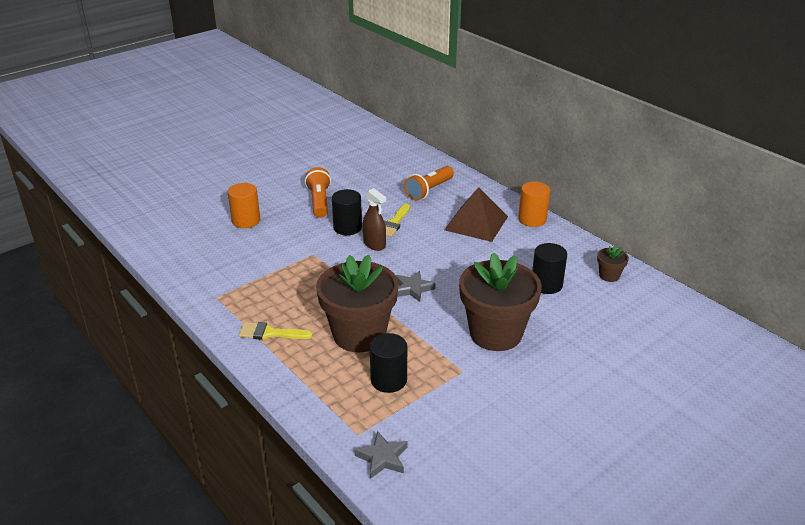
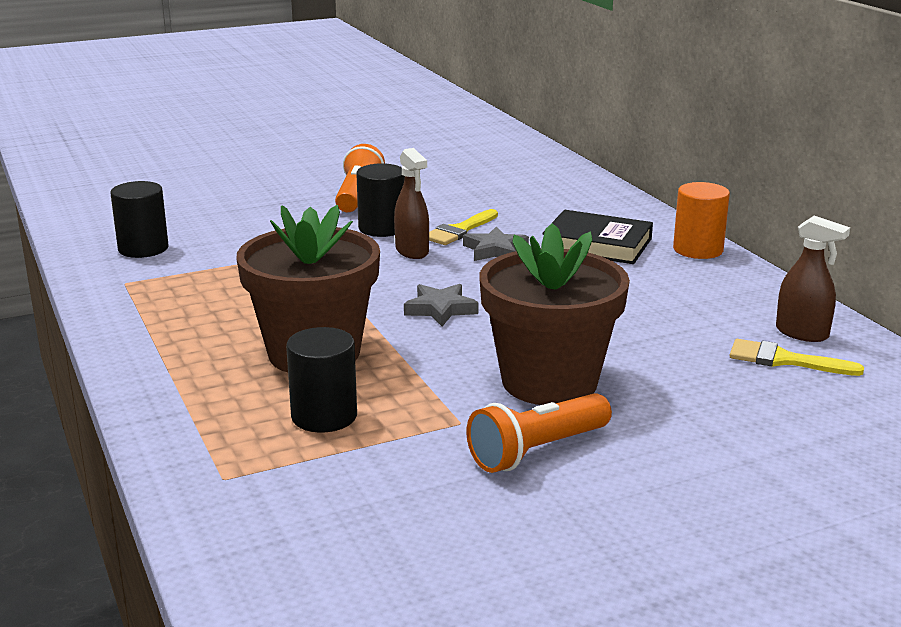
camera: 15 degrees right, 10 degrees down
(246, 221) = (232, 205): orange cylinder -> none
(270, 333) = (173, 333): yellow brush -> yellow brush (784, 360)
(382, 458) = (243, 517): grey star -> grey star (495, 250)
(429, 190) = (541, 200): orange flashlight -> orange flashlight (537, 451)
(476, 223) = (597, 244): brown pyramid -> black book
(546, 284) = (678, 331): black cylinder -> black cylinder (143, 248)
(609, 276) = (802, 333): brown flower pot -> brown spray bottle

